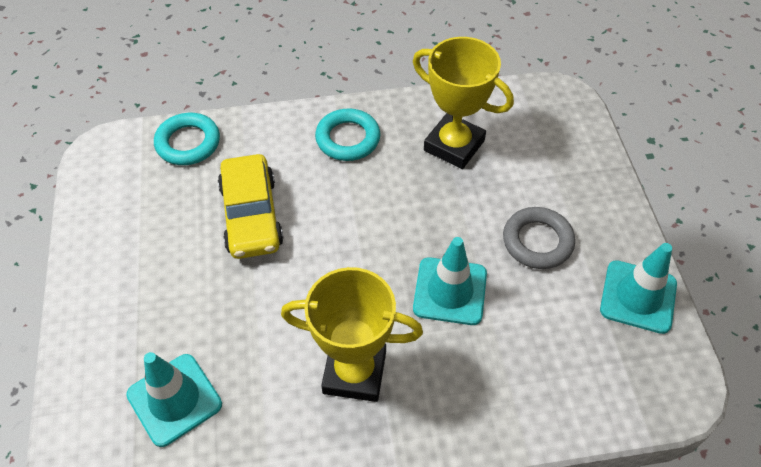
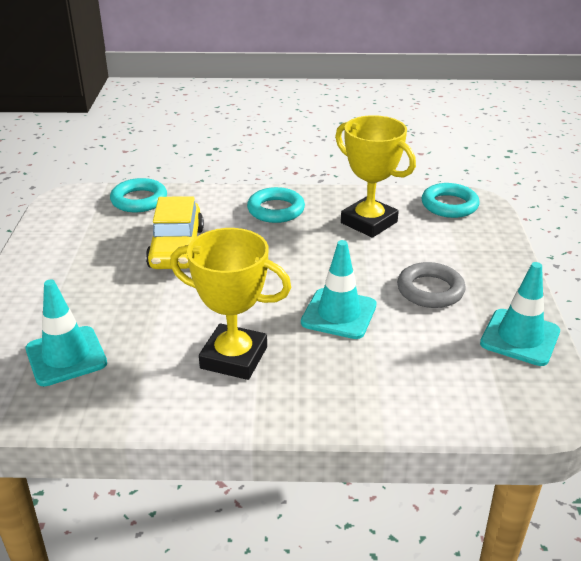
camera: 10 degrees right, 20 degrees down
(535, 106) = (449, 205): none -> turquoise ring

